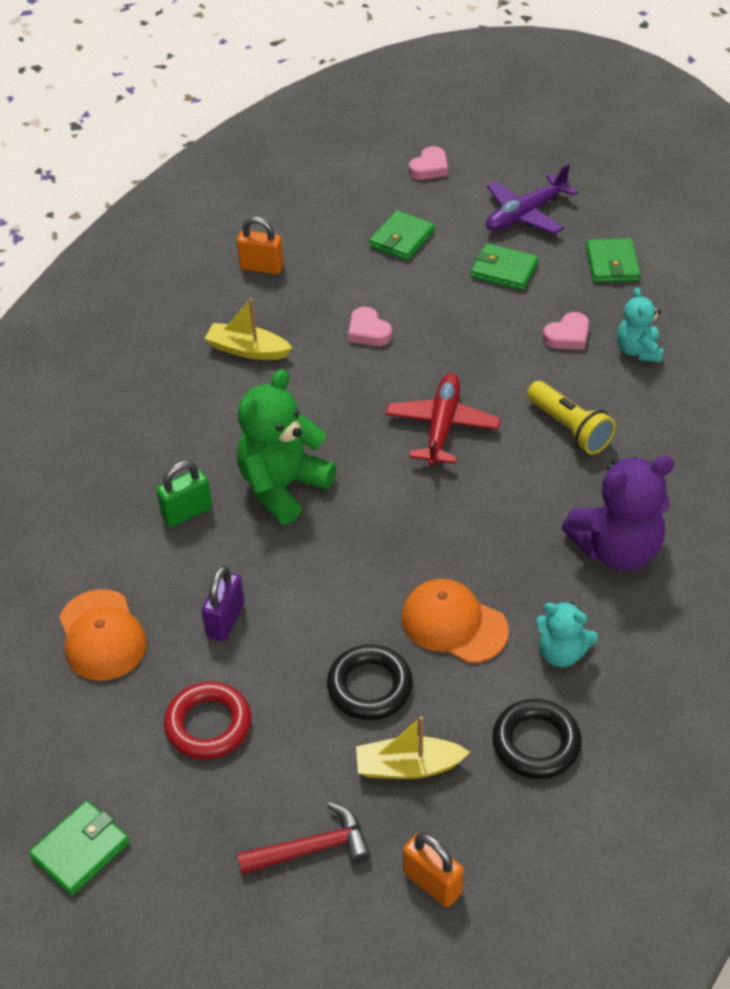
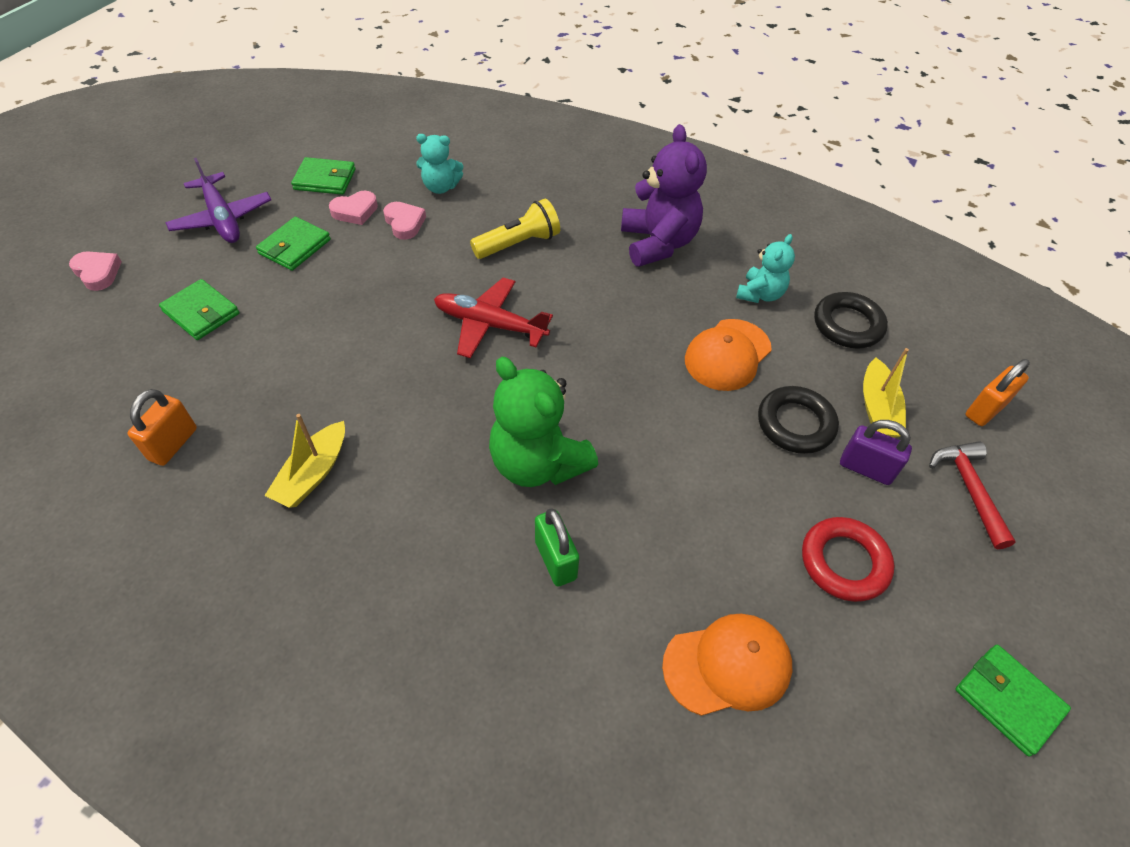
camera: 85 degrees left, 5 degrees up
(225, 620) = (713, 534): purple padlock -> purple padlock (866, 468)
(368, 331) = (333, 360): pink heart -> pink heart (355, 211)

